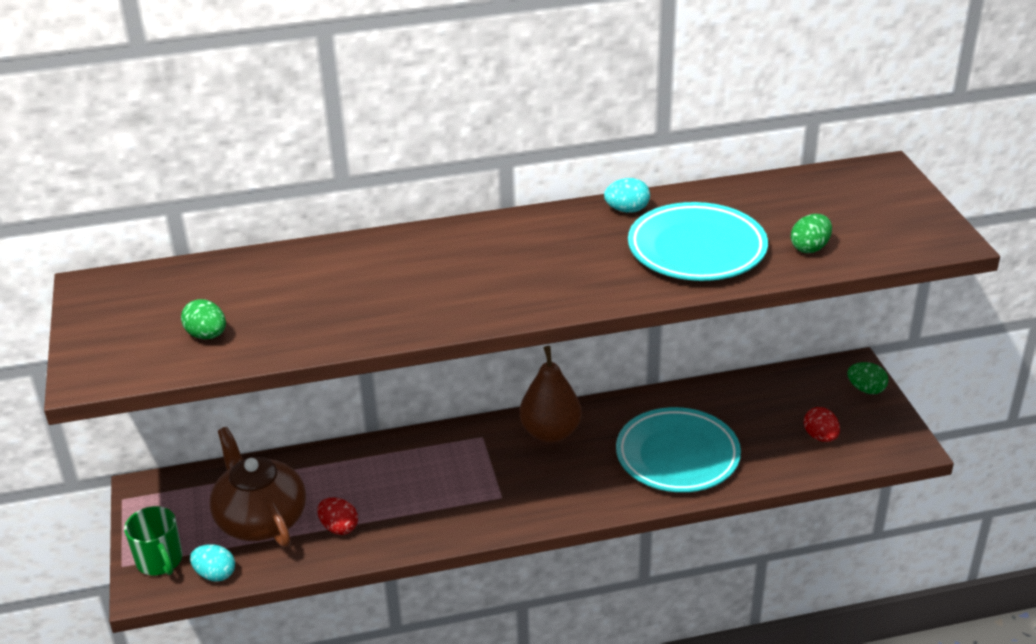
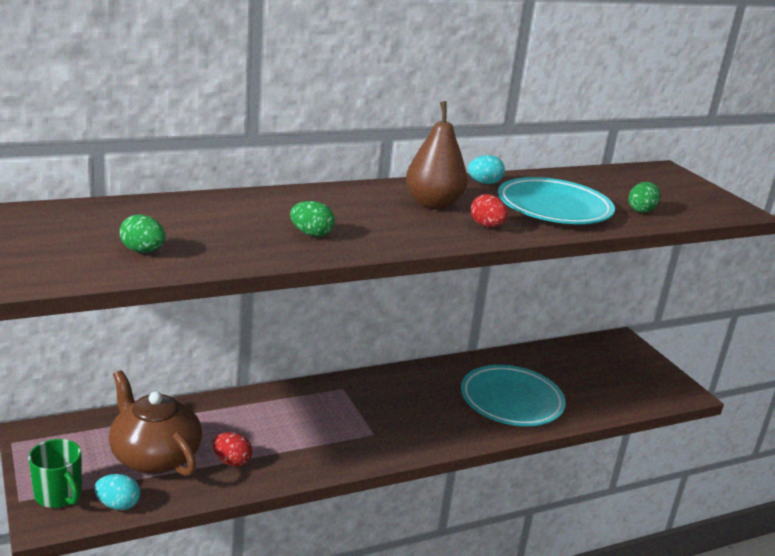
camera: 15 degrees left, 10 degrees down
(550, 432) = (401, 385): brown pear -> brown pear (433, 204)
(820, 437) = (617, 386): red egg -> red egg (487, 226)
(866, 389) = (637, 354): green egg -> green egg (311, 234)

